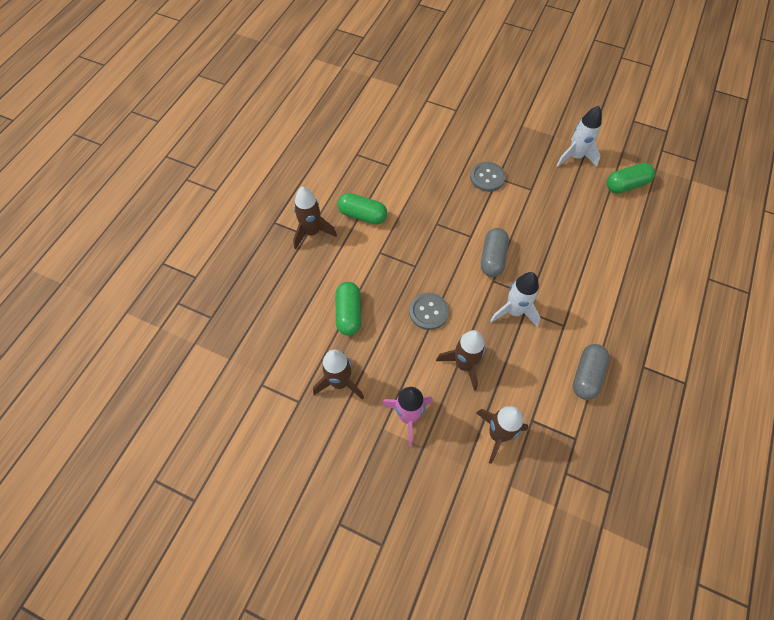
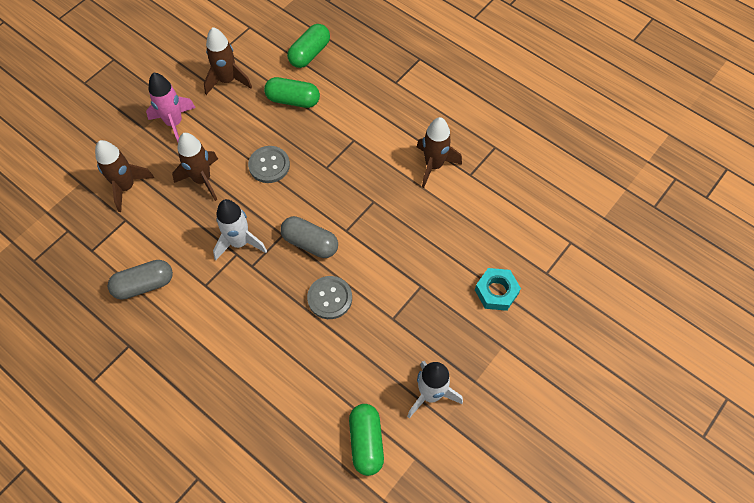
camera: 105 degrees right, 0 degrees up
(312, 232) = (397, 87): brown rocket -> brown rocket (434, 165)
(362, 215) = (405, 134): green capsule -> green capsule (309, 53)
(483, 134) = (496, 291): none -> turquoise nut
(487, 177) = (424, 274): grey button -> grey button (330, 298)
(586, 375) = (144, 285): grey capsule -> grey capsule turned 60 degrees counterclockwise

